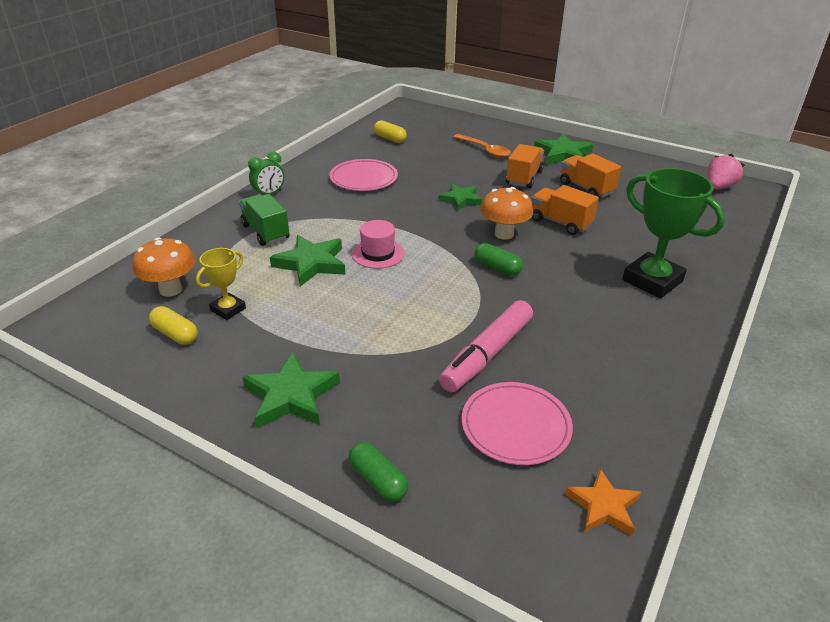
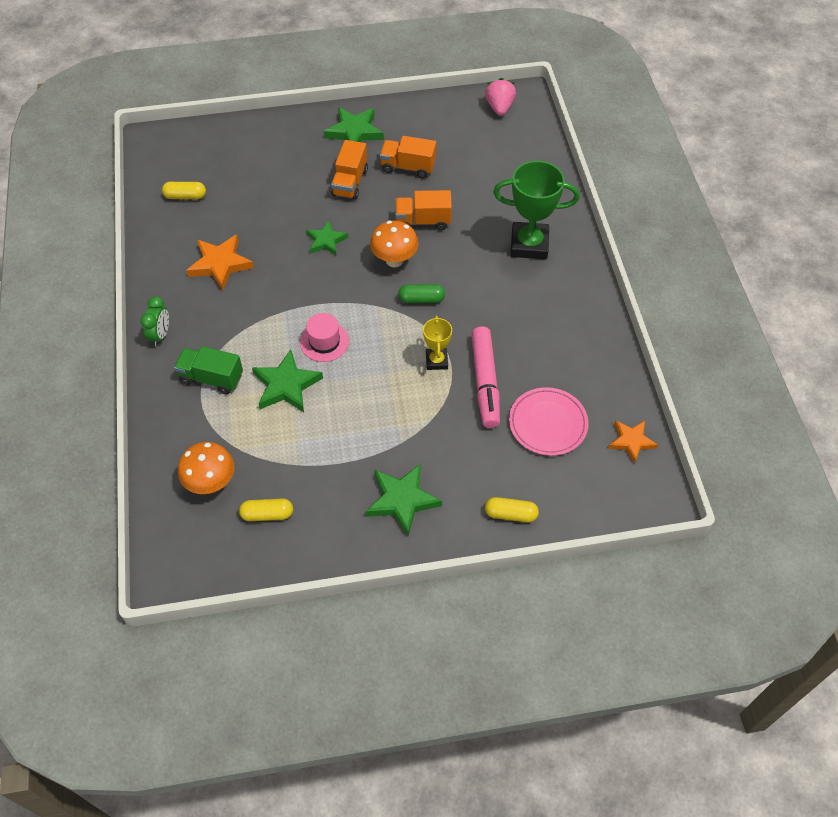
camera: 40 degrees left, 20 degrees up
(228, 309) = (277, 468): yellow trophy -> yellow trophy (436, 361)
(363, 178) = (220, 264): pink plate -> orange star
(378, 480) = (510, 514): green capsule -> yellow capsule
(485, 150) = (285, 163): orange spoon -> none
(524, 178) = (350, 182): orange truck -> orange truck turned 150 degrees counterclockwise

